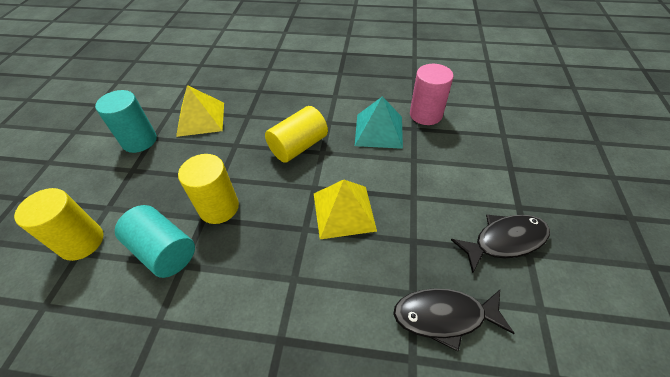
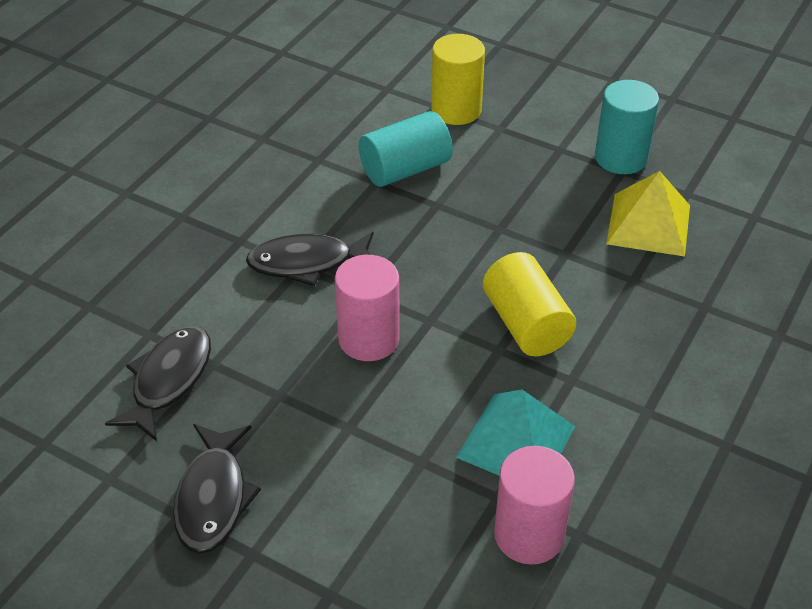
camera: 110 degrees right, 5 degrees down
(219, 207) = (446, 220): yellow cylinder -> none
(289, 275) = (307, 263): none -> black fish
(344, 211) = (369, 339): yellow pyramid -> pink cylinder

